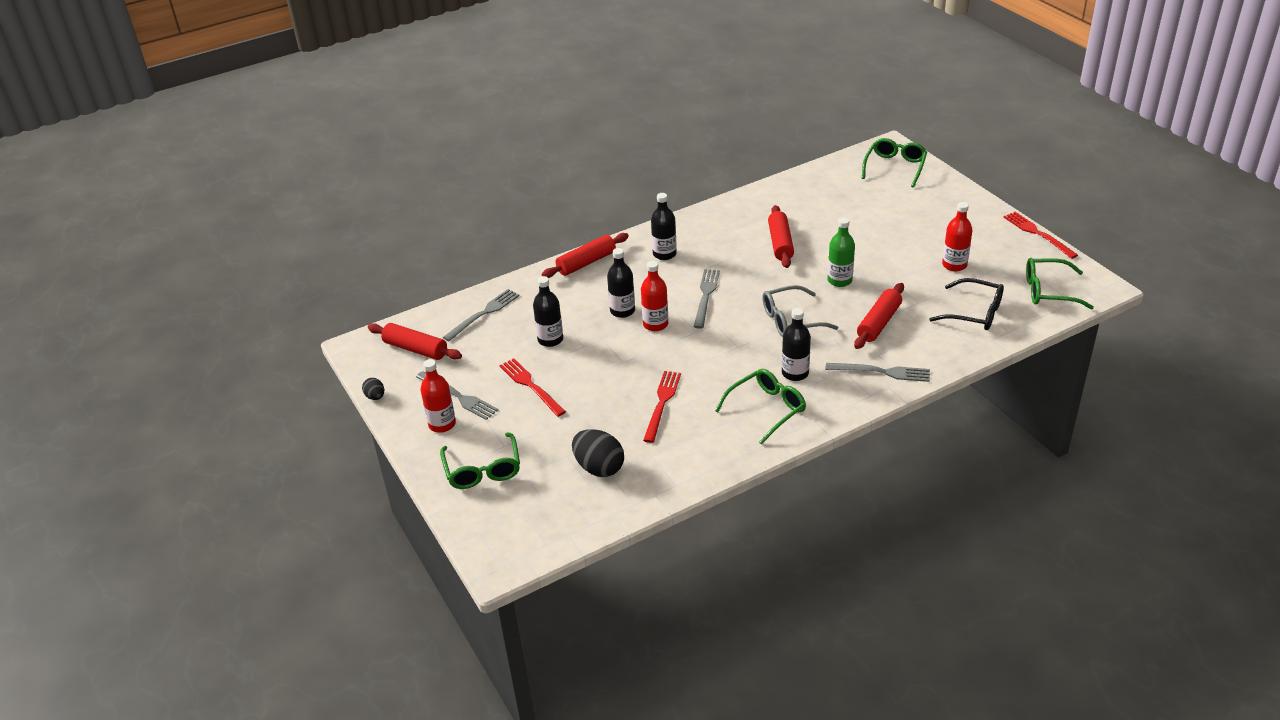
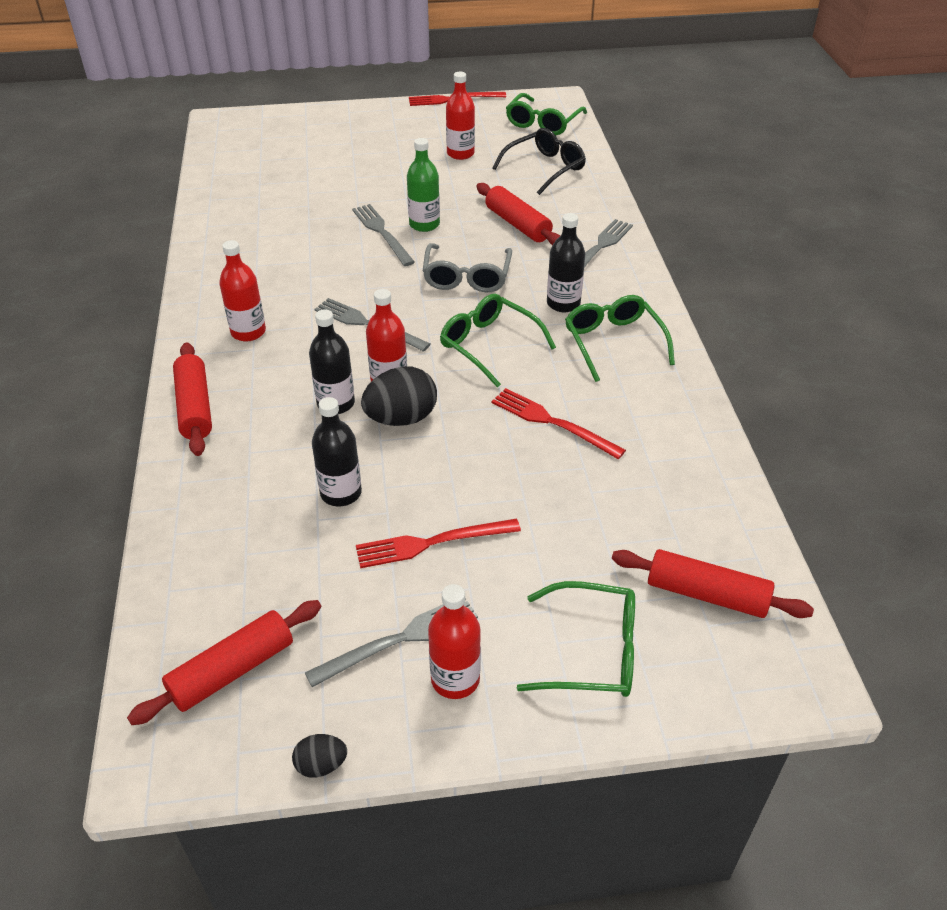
camera: 70 degrees left, 5 degrees up
(484, 314) = (214, 554): grey fork -> grey fork (382, 233)
(599, 468) = (648, 517): black egg -> black egg (401, 418)
(664, 254) = (248, 332): black bottle -> red bottle
(780, 243) = (318, 240): red rolling pin -> red rolling pin (707, 594)
(895, 167) = (259, 130): green glasses -> green glasses (488, 345)

